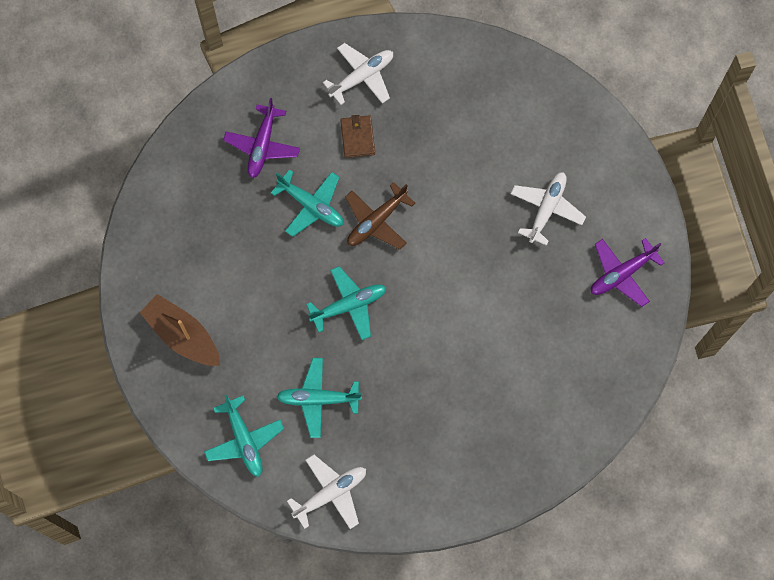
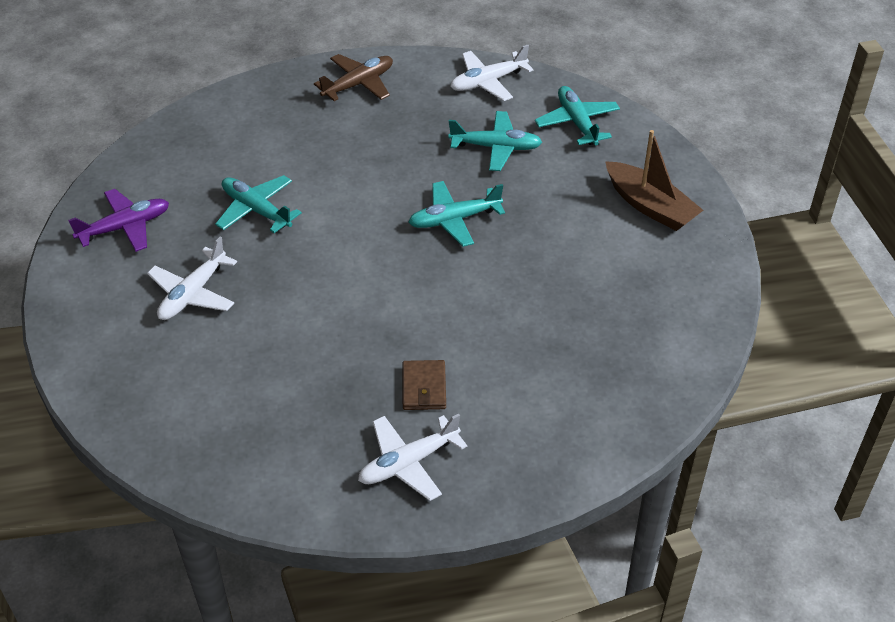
camera: 175 degrees left, 25 degrees down
(262, 146) = (556, 387): purple plane -> none
(311, 206) = (493, 316): turquoise plane -> turquoise plane (256, 210)
(376, 221) = (411, 295): brown plane -> brown plane (359, 84)

